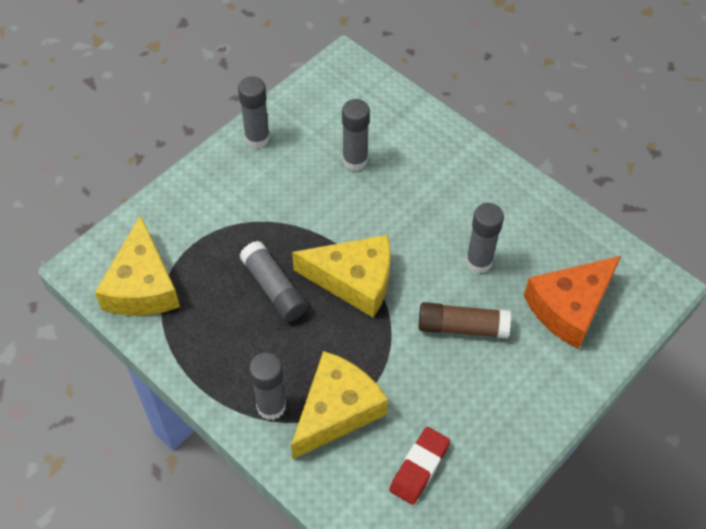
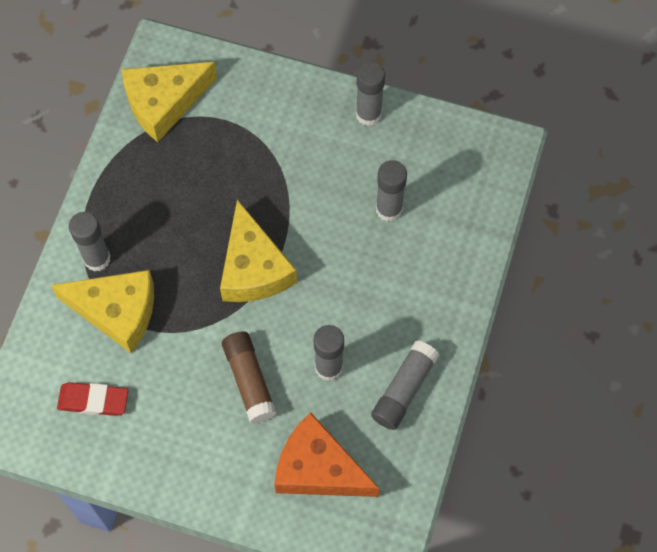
camera: 65 degrees right, 10 degrees up
(274, 288) = (212, 207): grey glue stick -> grey glue stick (404, 390)

